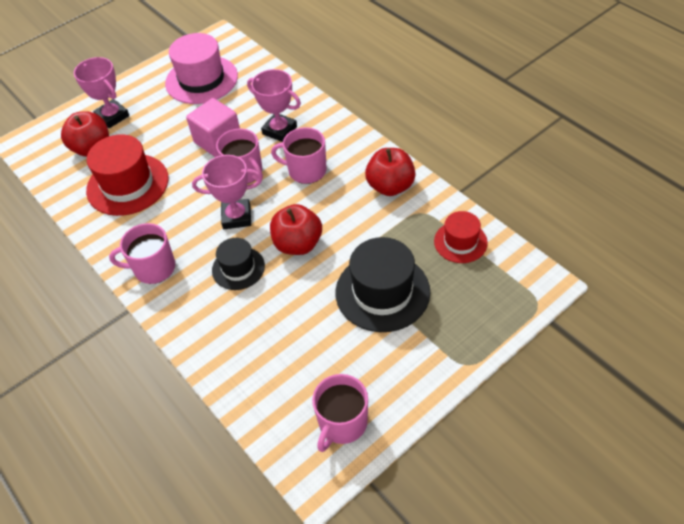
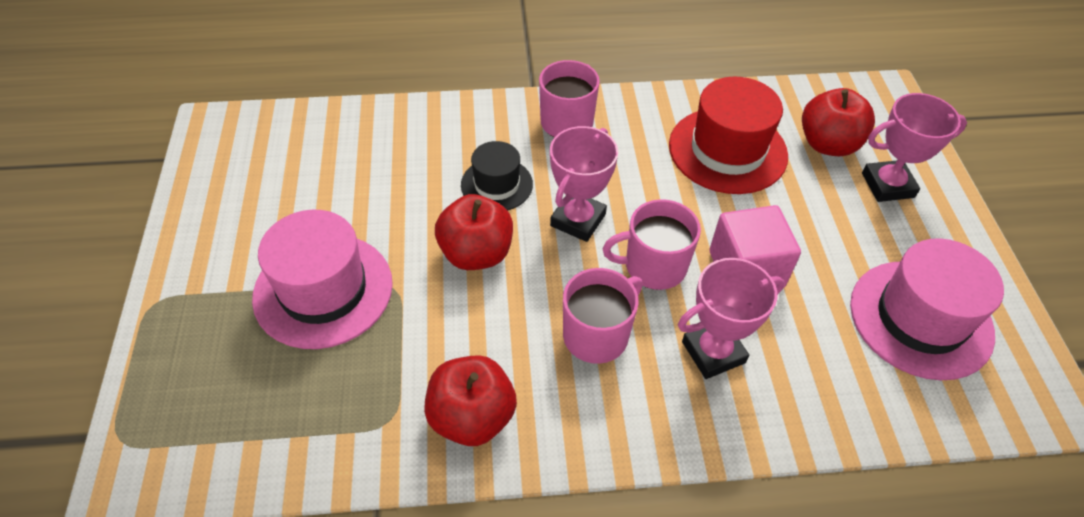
camera: 120 degrees right, 0 degrees up
(342, 423) = (232, 168): pink mug -> none
(382, 292) = (323, 290): black hat -> pink hat
(460, 242) = (294, 428): red hat -> none

